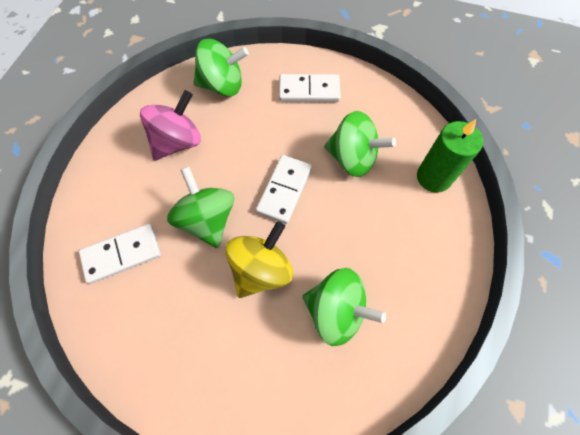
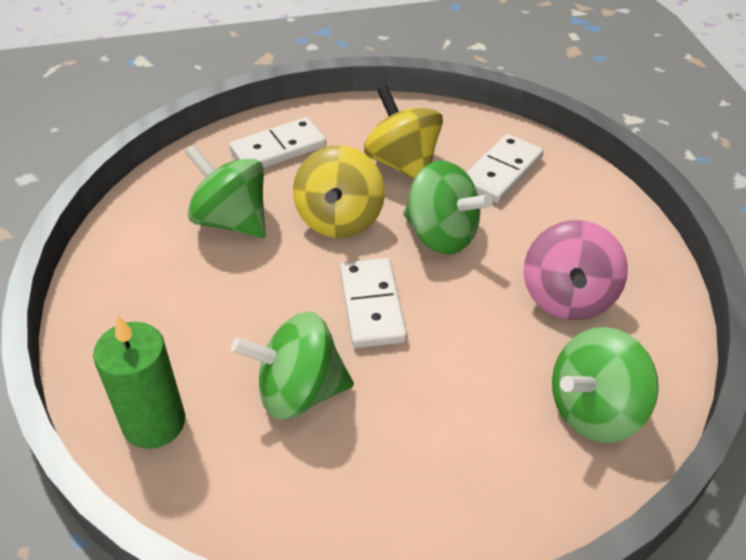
camera: 150 degrees right, 20 degrees down
(180, 304) = (403, 163): none -> yellow spinning top
(309, 90) = (445, 477): white domino -> white domino (278, 149)
(336, 311) = (231, 220): green spinning top -> green spinning top turned 45 degrees clockwise

